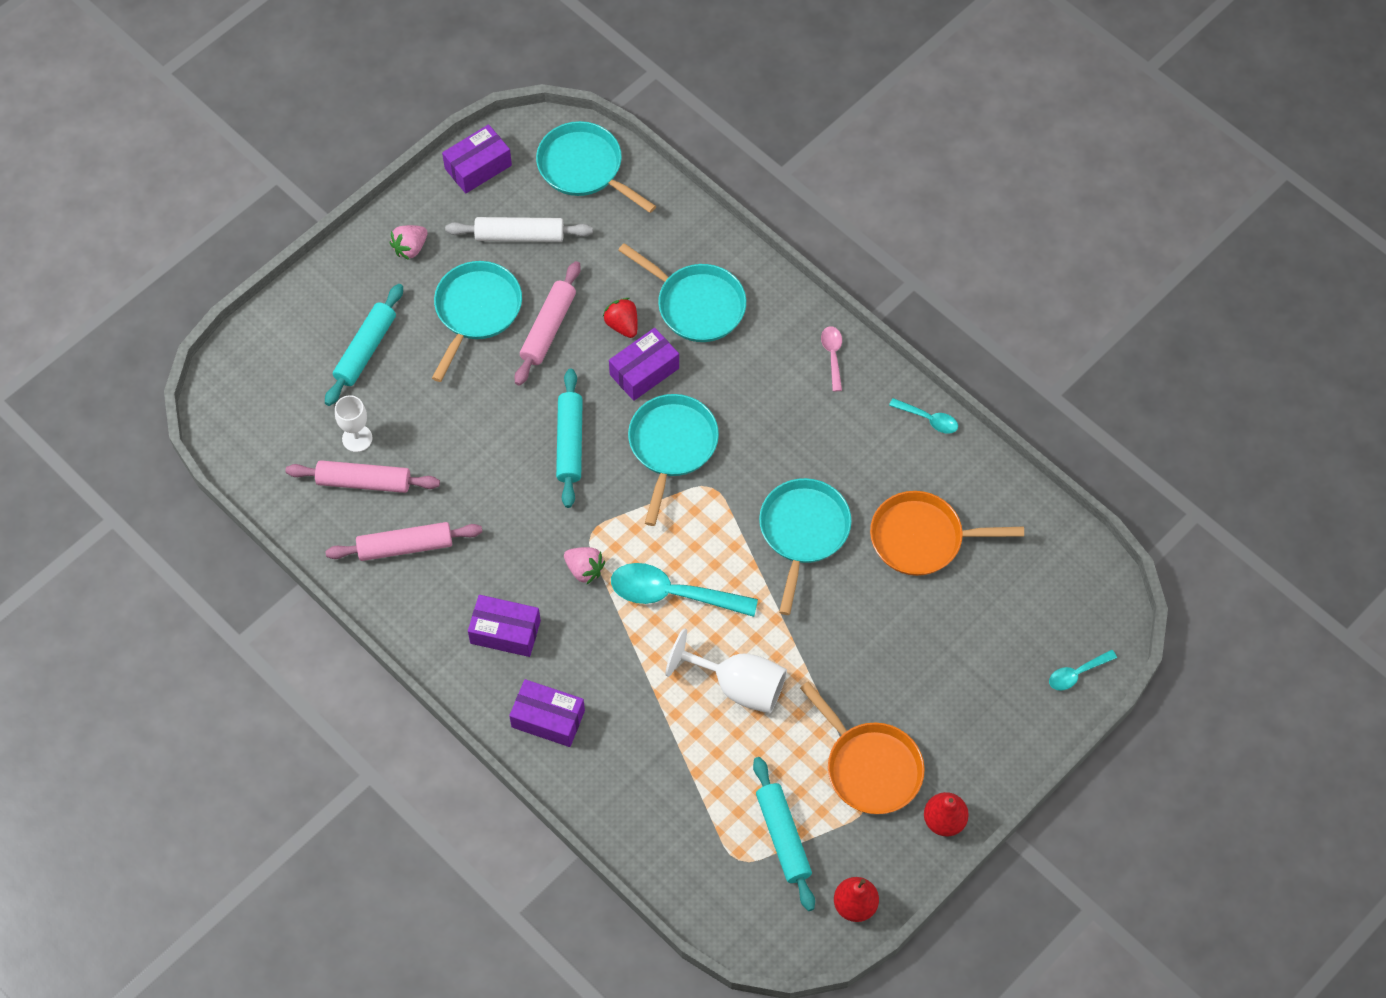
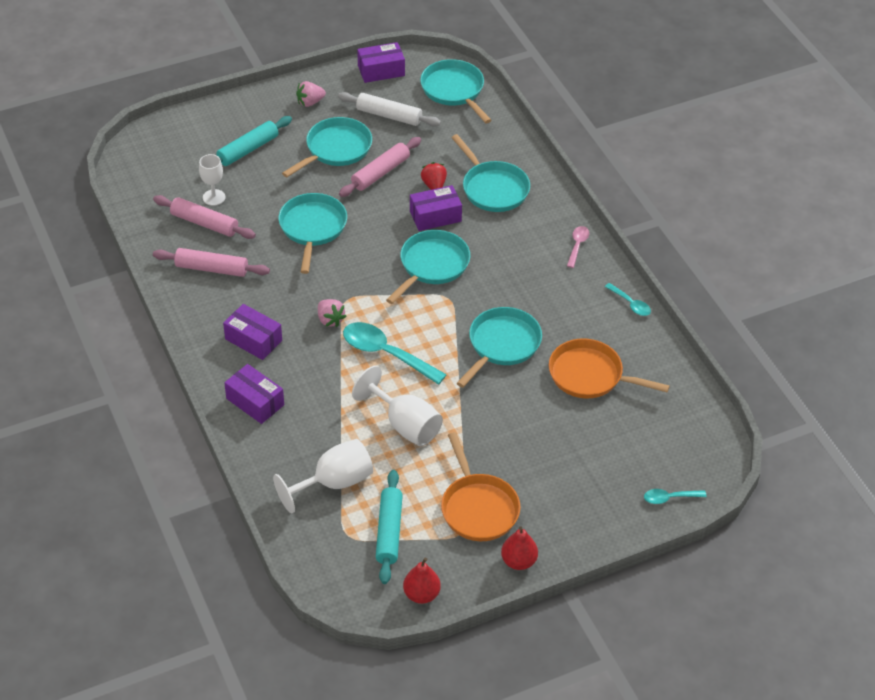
camera: 20 degrees right, 15 degrees down
(502, 442) = (312, 228): none -> turquoise pan
(569, 443) = (360, 242): turquoise rolling pin -> none
(691, 796) = (334, 483): none -> white goblet

